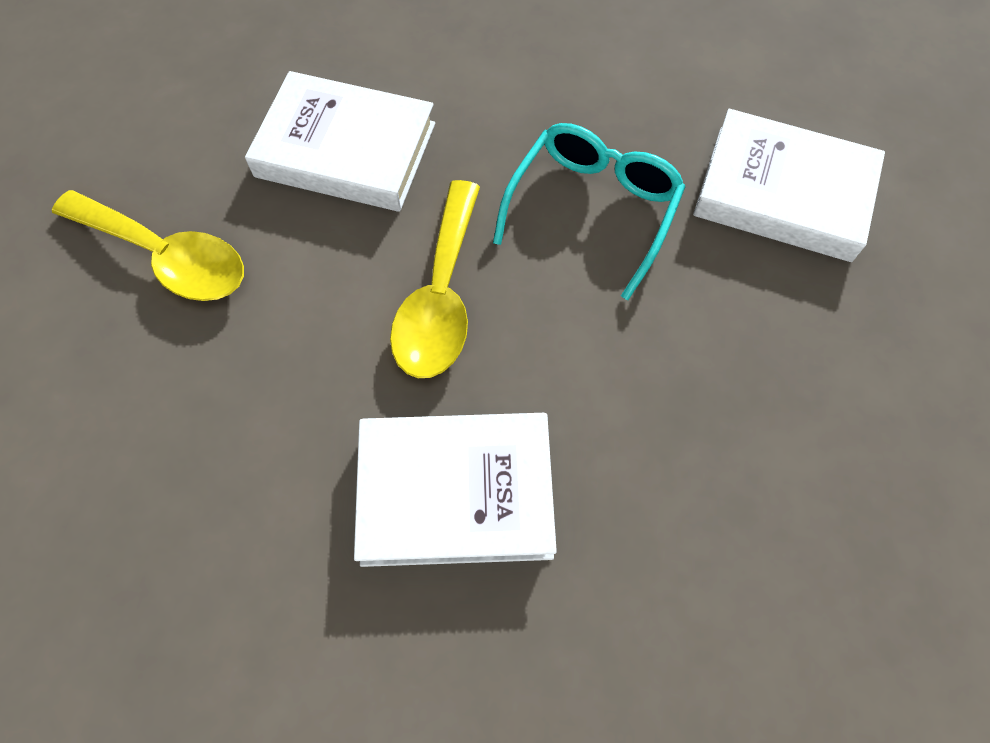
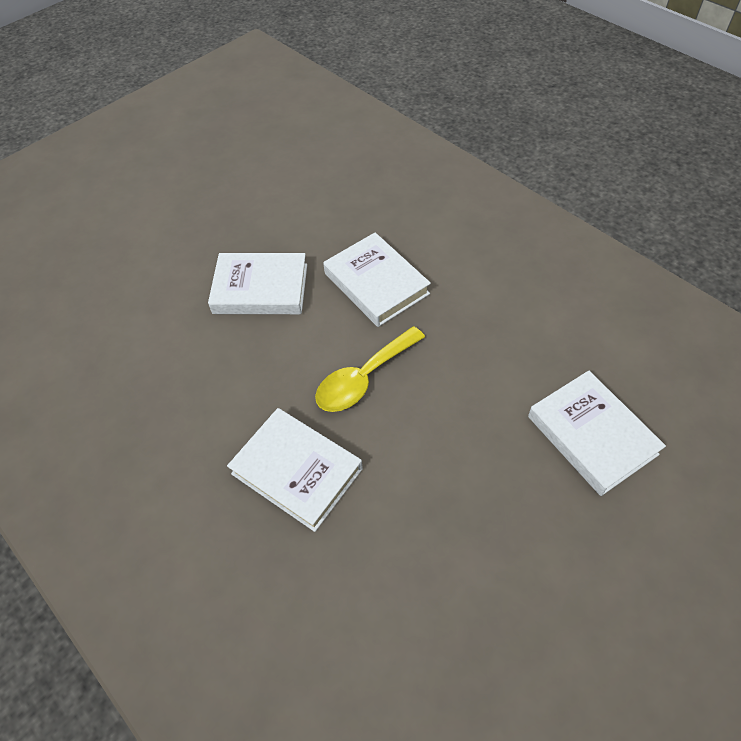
camera: 40 degrees right, 10 degrees down
(167, 256) = (260, 289): yellow spoon -> white book
(593, 209) = (476, 381): turquoise glasses -> none

